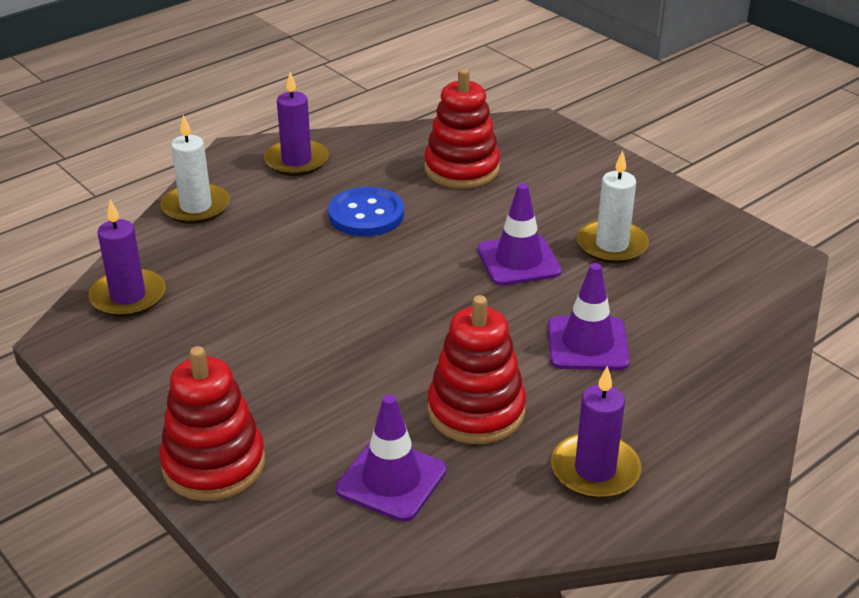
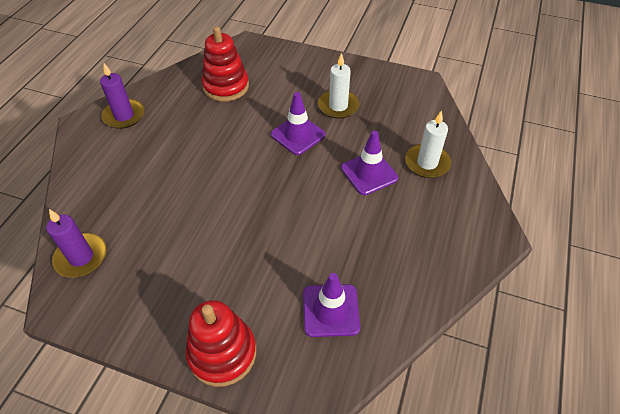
camera: 30 degrees left, 15 degrees up
(196, 207) = (81, 173): white candle -> white candle (427, 163)
(366, 215) = (192, 137): blue button -> none
(476, 411) = (343, 242): red stacking toy -> none
(595, 470) = (427, 250): purple candle -> none

